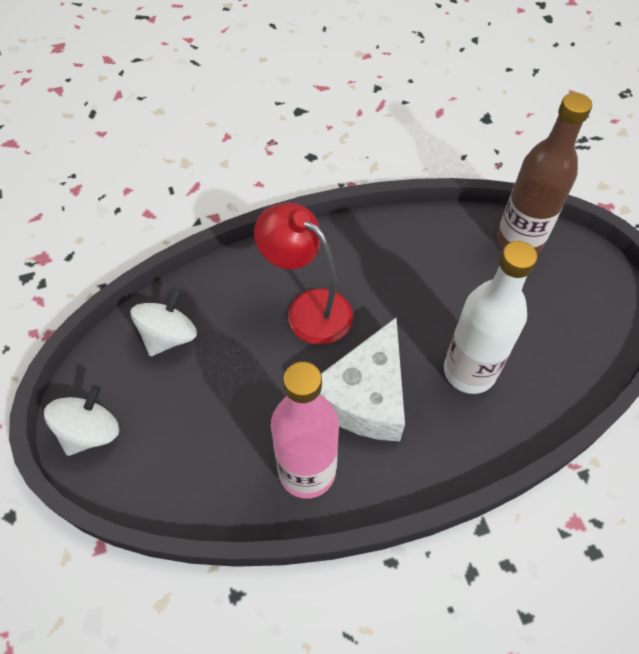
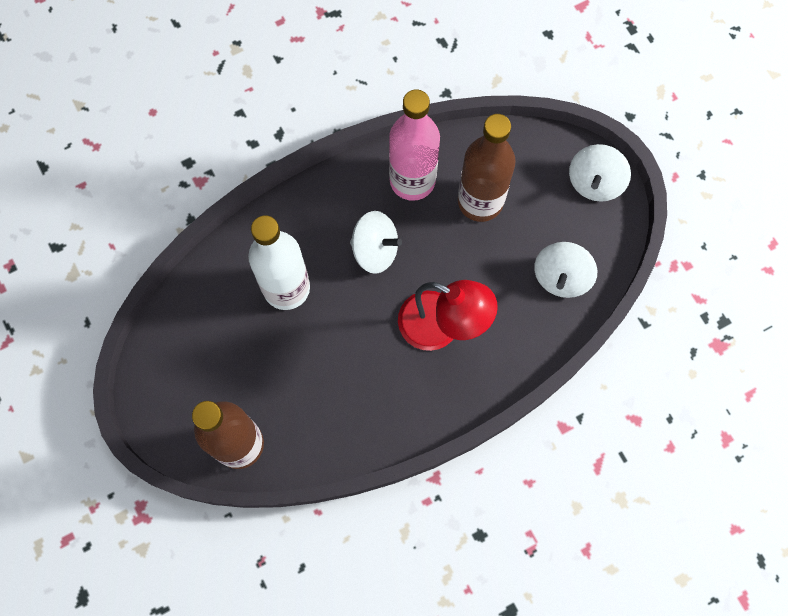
camera: 170 degrees right, 15 degrees up
(232, 432) = (480, 201): none -> brown bottle
(365, 396) = (375, 250): white cheese -> white spinning top

